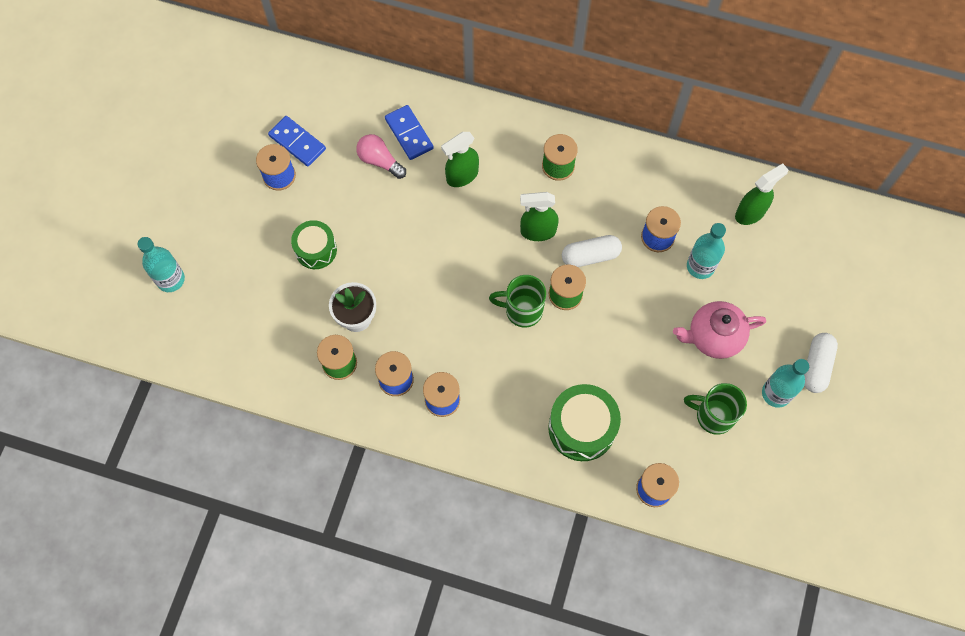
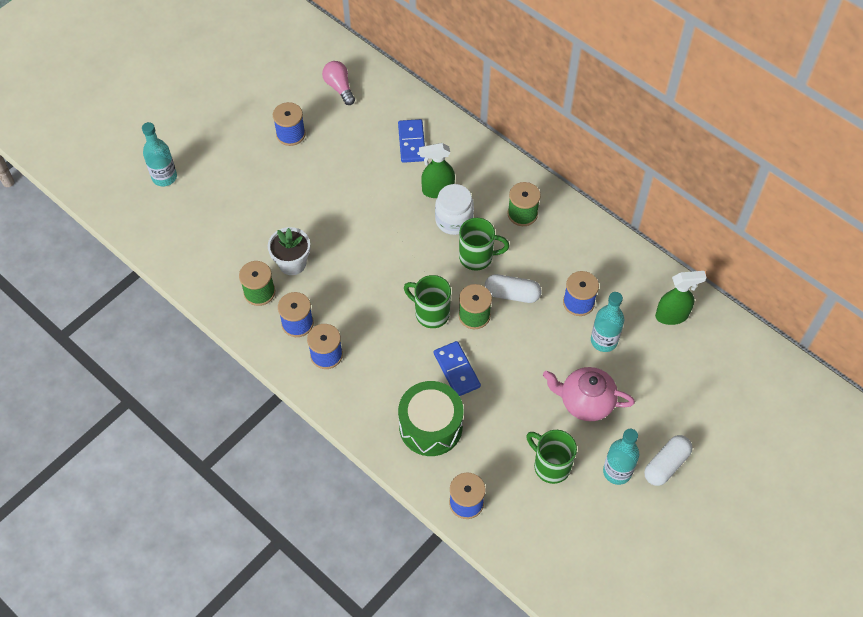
camera: 25 degrees right, 10 degrees down
(297, 142) = (318, 115): blue domino -> blue domino (456, 370)
(316, 250) = (288, 200): green drum -> none
(379, 161) = (376, 154): pink light bulb -> pink light bulb (339, 87)
(494, 201) = (454, 220): none -> white jar
(537, 231) = (477, 257): green spray bottle -> green mug

